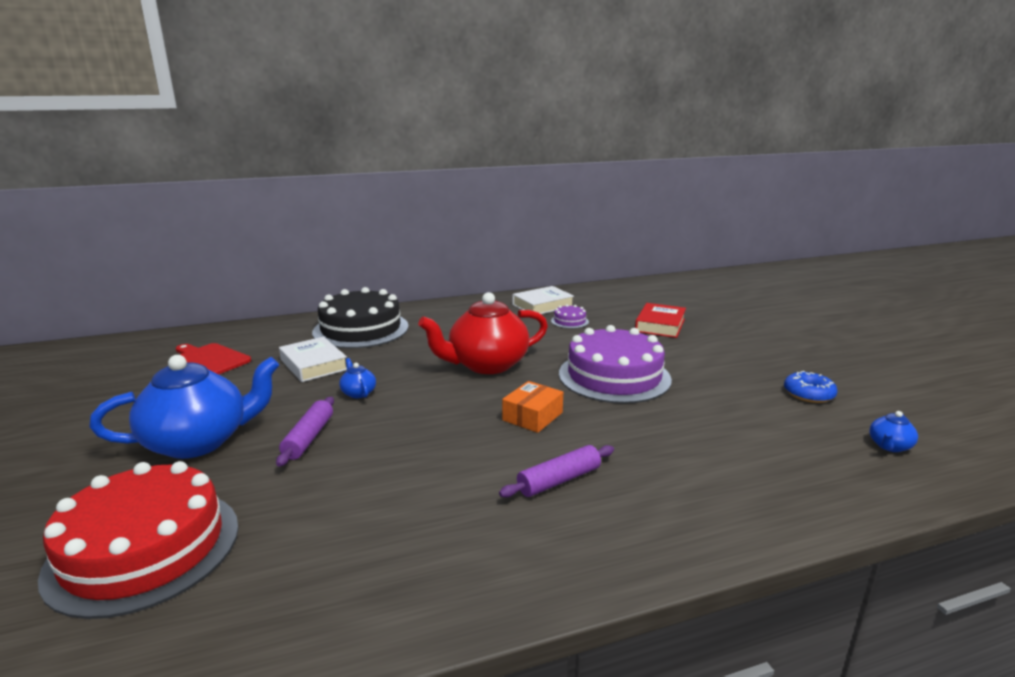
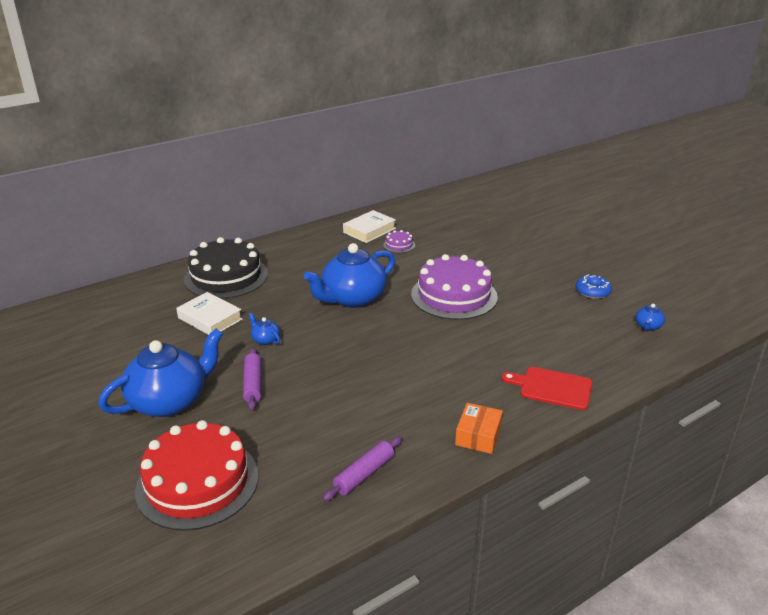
camera: 15 degrees left, 10 degrees up
(209, 360) = (113, 327): red cutting board -> red cutting board (552, 388)
(487, 365) = (352, 298): red teapot -> blue teapot
(532, 416) = (409, 340): orange box -> orange box (478, 435)
(559, 480) = (448, 386): purple rolling pin -> purple rolling pin (364, 474)
(660, 325) = (472, 240): red book -> none

